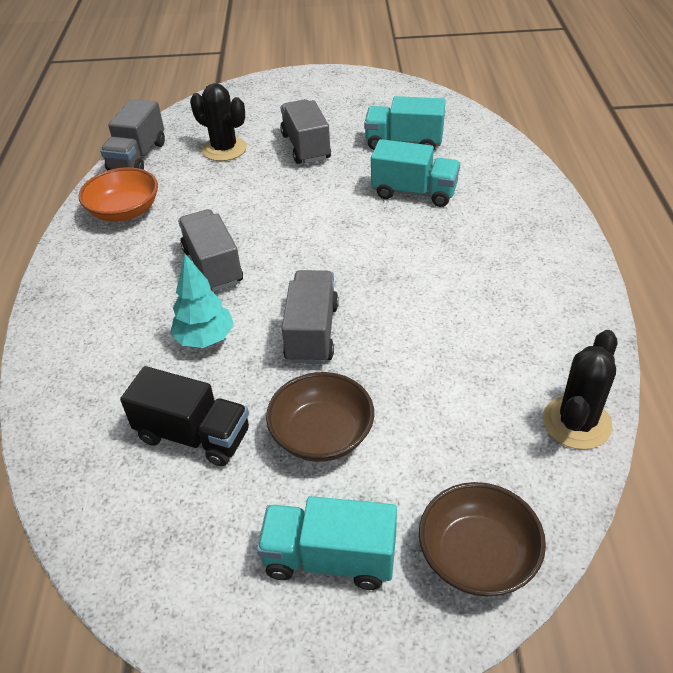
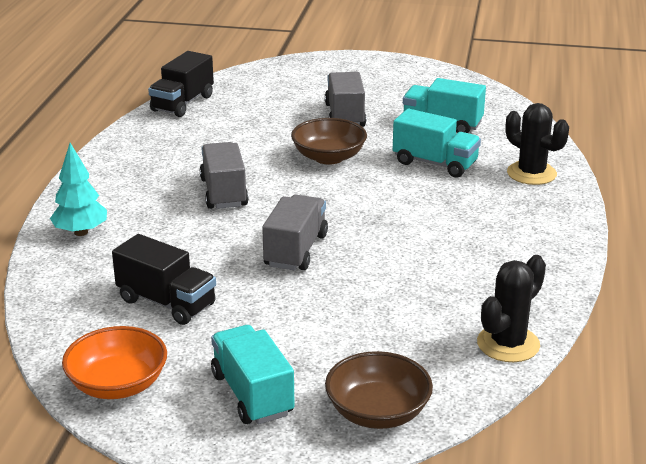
camera: 10 degrees right, 15 degrees down
(125, 211) = (157, 142): orange bowl -> orange bowl (118, 384)
(138, 157) = (182, 103): grey truck -> black truck
(205, 339) = (199, 241): turquoise tree -> turquoise tree (81, 232)
(224, 149) = (266, 108): black cactus -> black cactus (531, 173)
(322, 435) = (277, 318): brown bowl -> brown bowl (329, 157)
(330, 558) = (252, 394): turquoise truck -> turquoise truck turned 45 degrees clockwise

